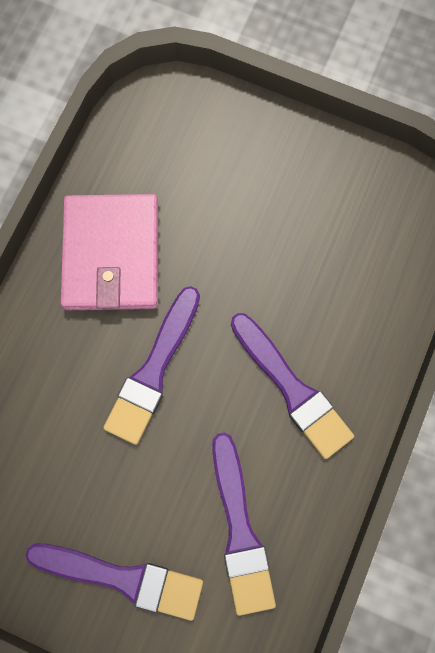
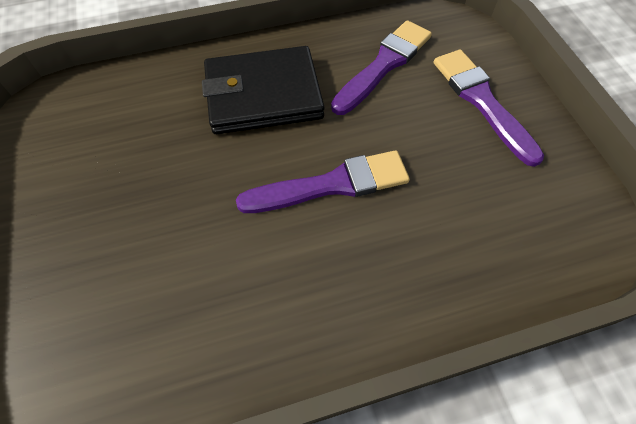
camera: 130 degrees left, 15 degrees down
(112, 255) = (259, 296): pink wallet -> none
(292, 389) = (263, 95): purple brush -> black wallet

